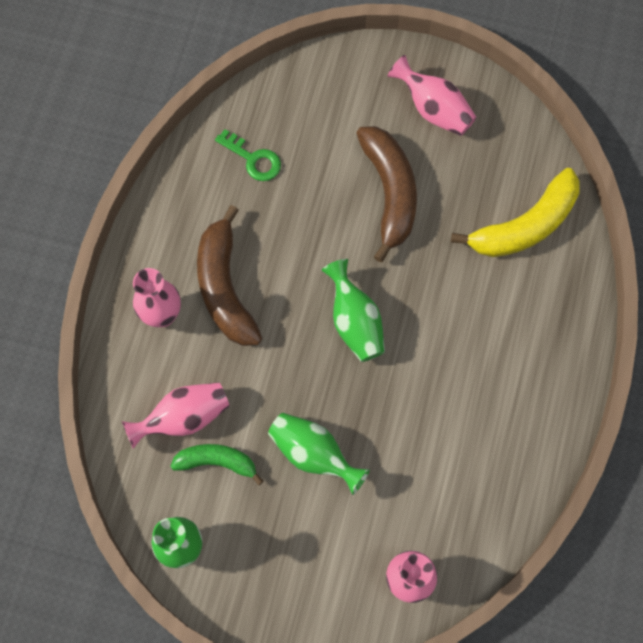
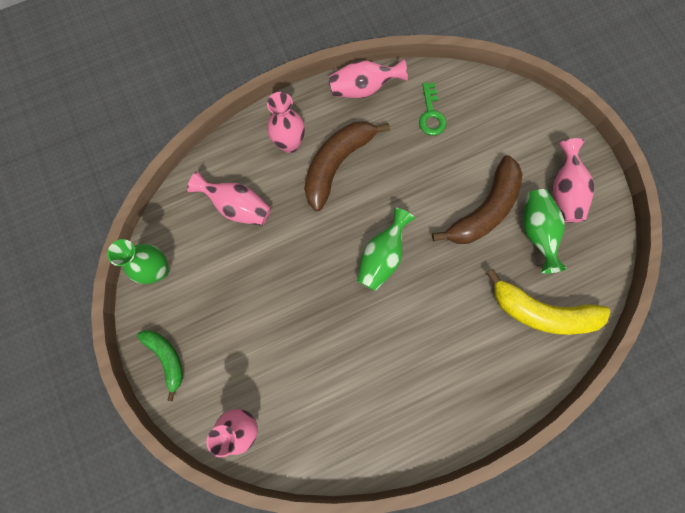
camera: 50 degrees right, 5 degrees up
(168, 198) = (363, 88): none -> pink vase
(217, 462) = (226, 248): green banana -> green banana (167, 358)
(313, 454) = (277, 300): green vase -> green vase (536, 232)

